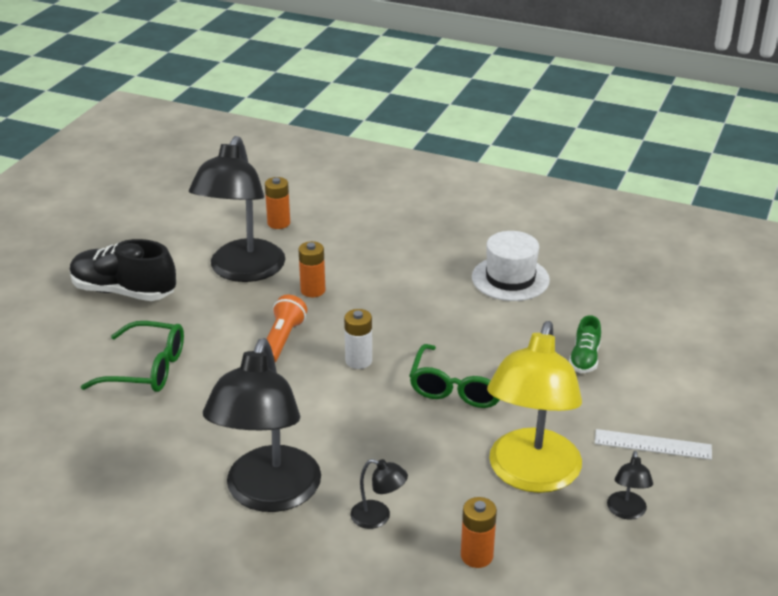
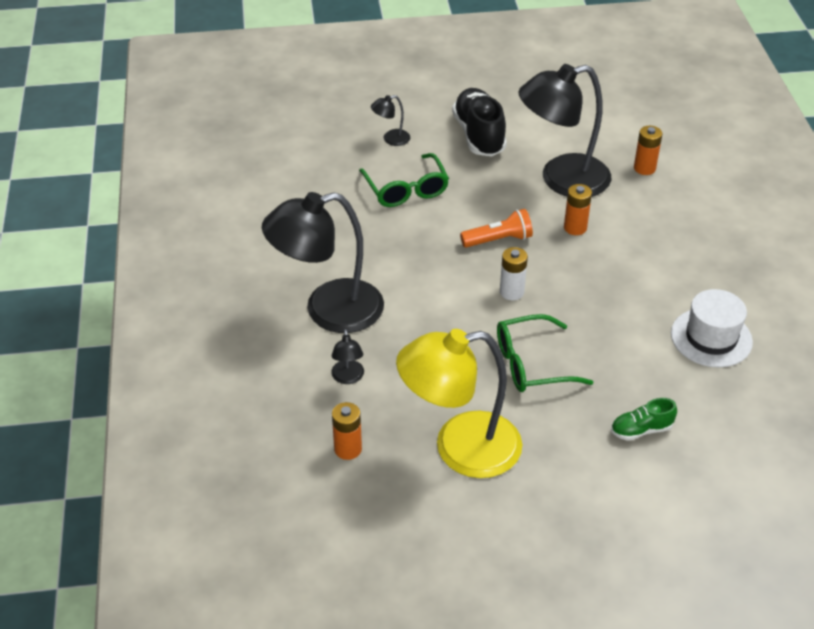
camera: 60 degrees right, 10 degrees up
(626, 512) = (463, 525): black lamp -> black lamp (391, 139)
(653, 444) = (562, 516): white ruler -> none

